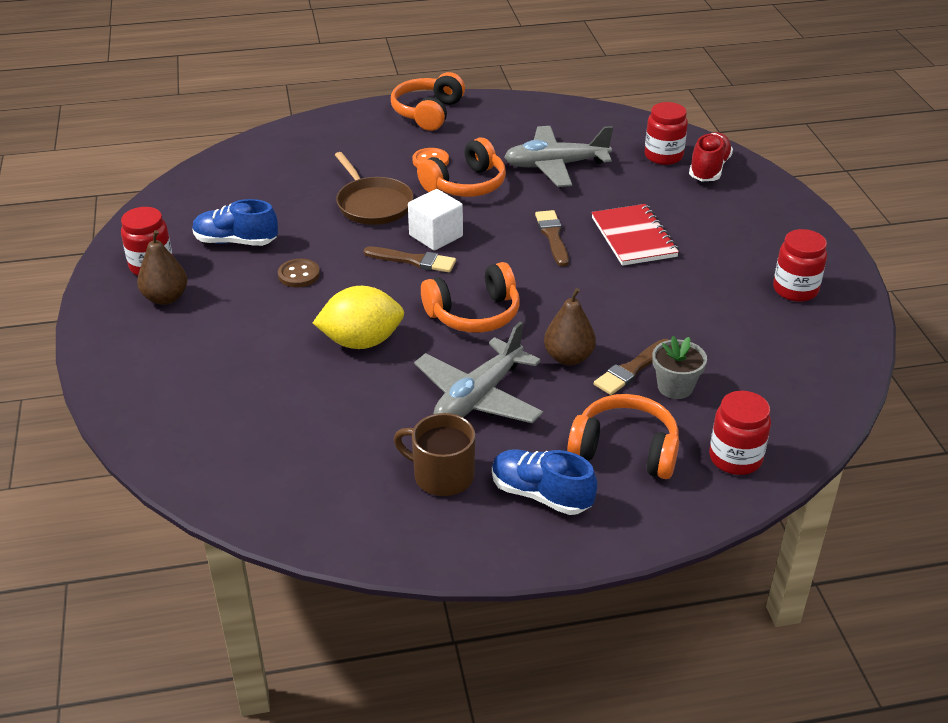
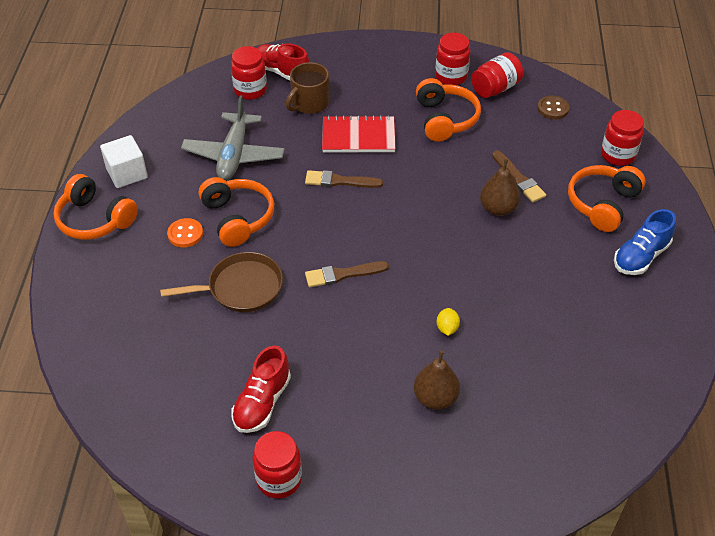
camera: 75 degrees left, 10 degrees up
(165, 298) = (338, 470): brown pear -> brown pear (435, 398)
(236, 241) = (262, 402): blue shoe -> red shoe
(299, 275) = (336, 359): brown button -> brown button (553, 109)
(361, 342) = (447, 328): yellow lemon -> yellow lemon, size x0.43
(414, 261) = (342, 274): brown brush -> brown brush turned 135 degrees counterclockwise
(436, 236) = (310, 253): white cube -> white cube (127, 173)
(442, 475) = (615, 306): brown mug -> brown mug (309, 103)
(474, 314) = (429, 250): orange headphones -> orange headphones (445, 119)
(478, 397) = (532, 268): grey plane -> none
(675, 387) = (542, 163): grey flower pot -> none
(799, 329) = (495, 88): none -> red jar

